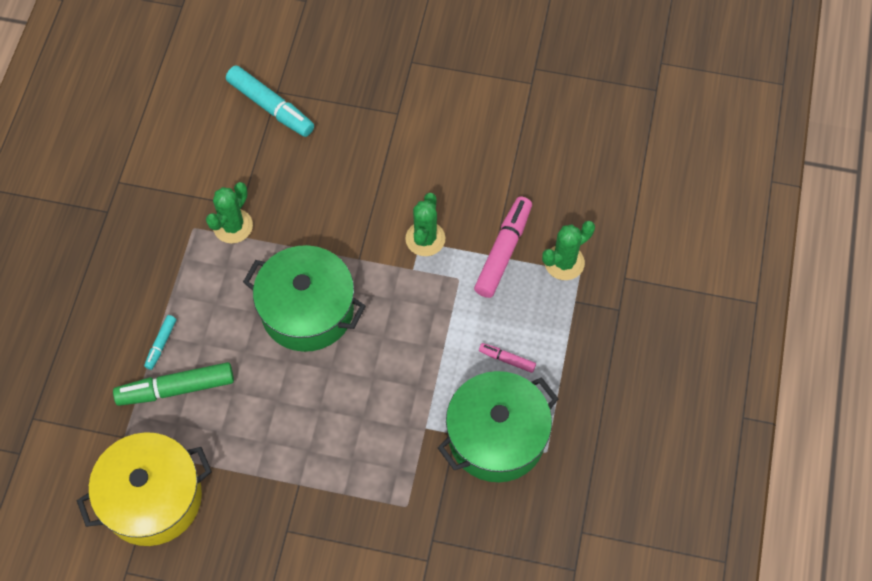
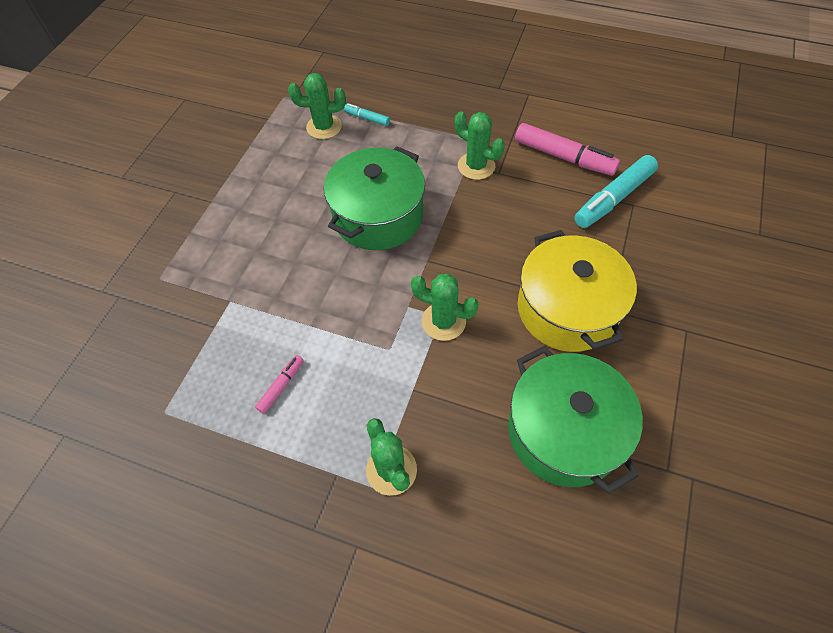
camera: 100 degrees right, 5 degrees down
(152, 498) = (236, 113): yellow pot -> yellow pot (567, 309)
(176, 389) = (324, 127): green marker -> green cactus
(496, 437) = (198, 364): green pot -> green pot (564, 431)
(503, 251) = (417, 400): pink marker -> pink marker (563, 157)

